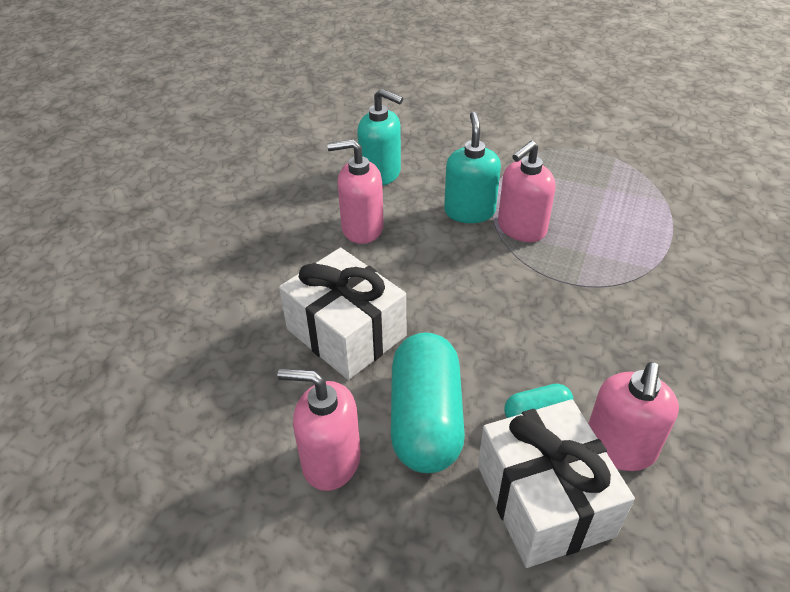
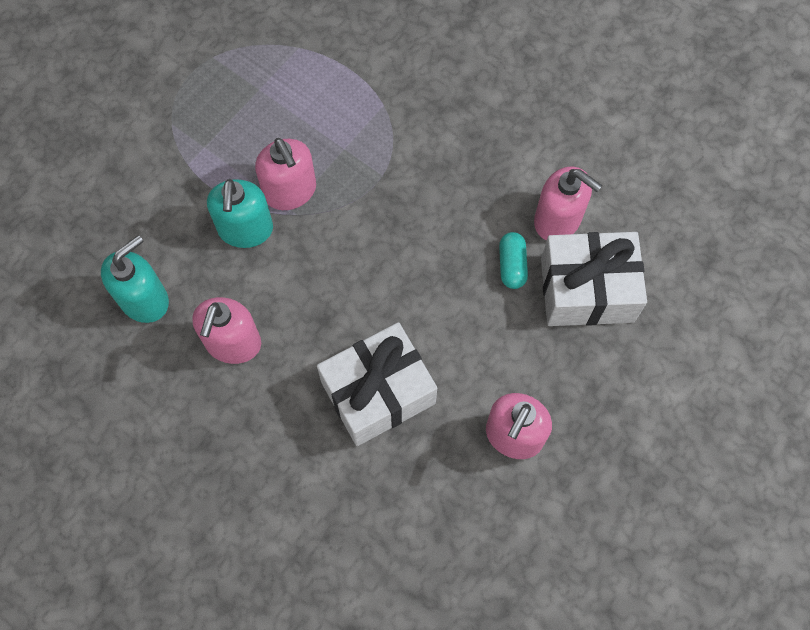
camera: 75 degrees left, 25 degrees up
(426, 419) = (494, 351): turquoise capsule -> none
(469, 211) = (245, 229): turquoise soap dispenser -> turquoise soap dispenser turned 105 degrees counterclockwise

